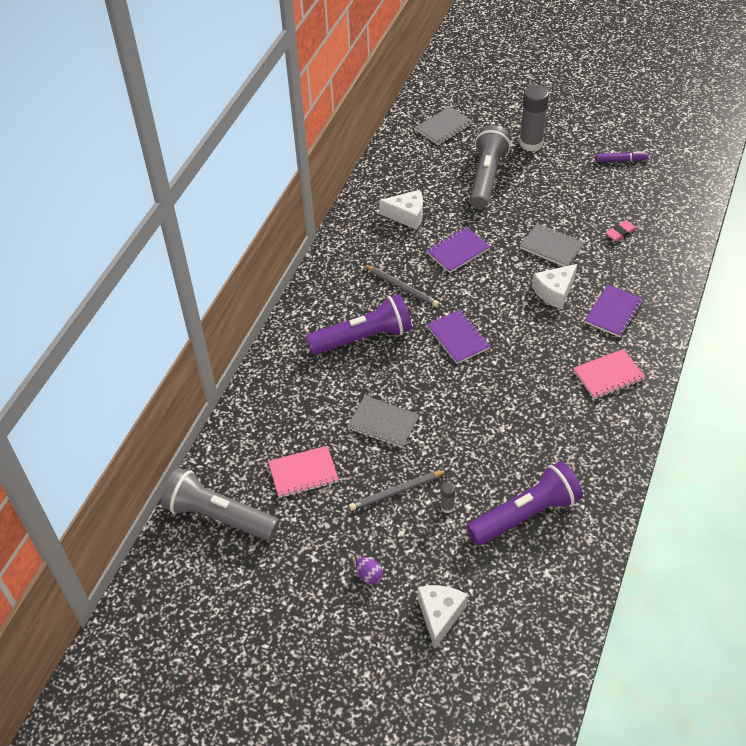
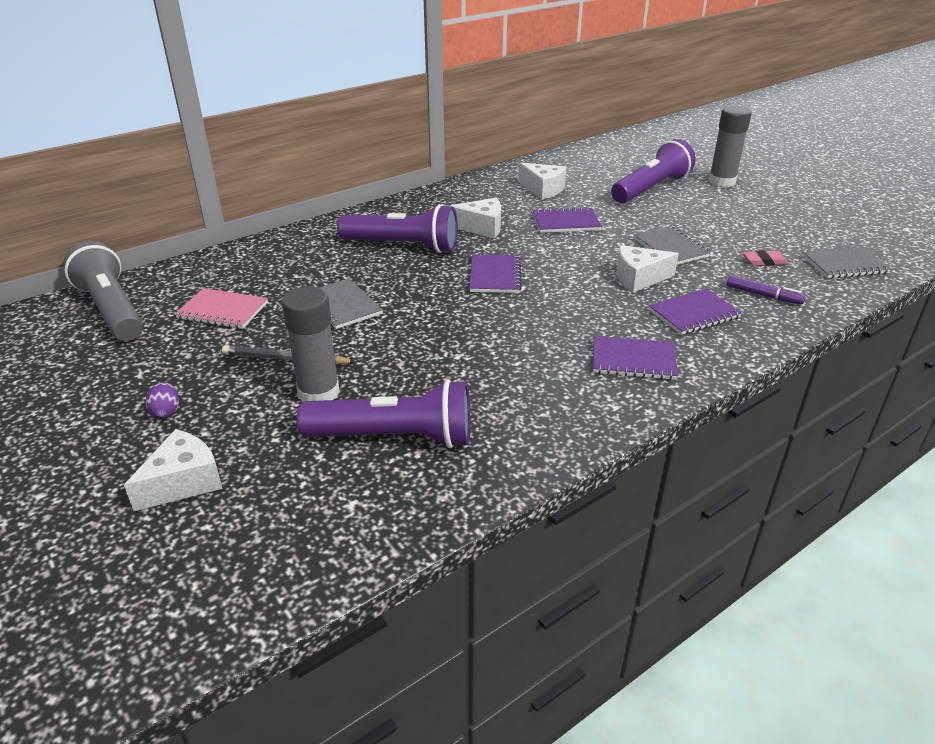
camera: 30 degrees right, 15 degrees down
(402, 287) = (482, 227): grey pencil -> white cheese
(444, 127) = (642, 153): grey notebook -> grey notebook (845, 265)
(447, 507) = (318, 393): grey glue stick -> grey glue stick, size x2.27
(486, 177) = (651, 189): grey flashlight -> purple flashlight
(608, 375) = (633, 360): pink notebook -> purple notebook
(620, 160) = (815, 215): purple marker -> purple marker (763, 295)

